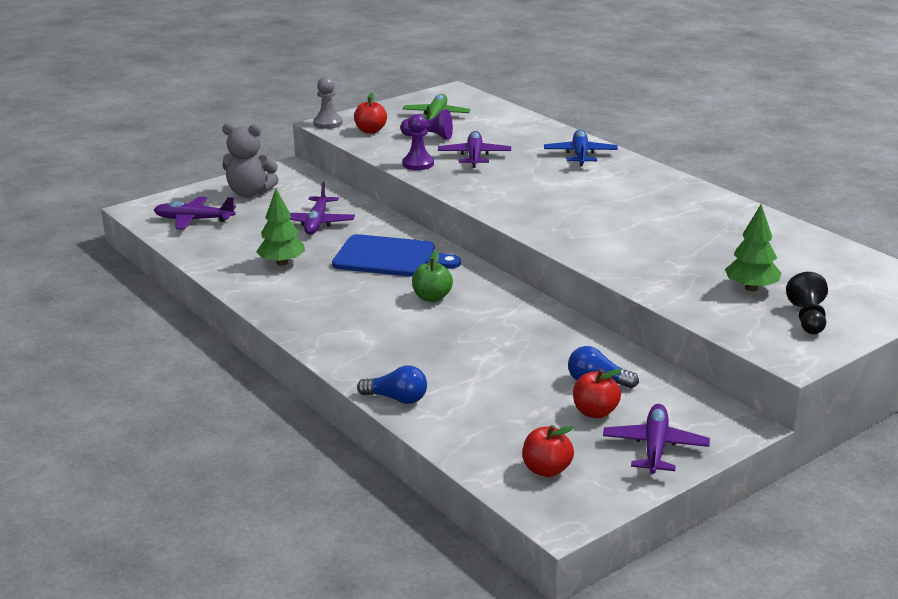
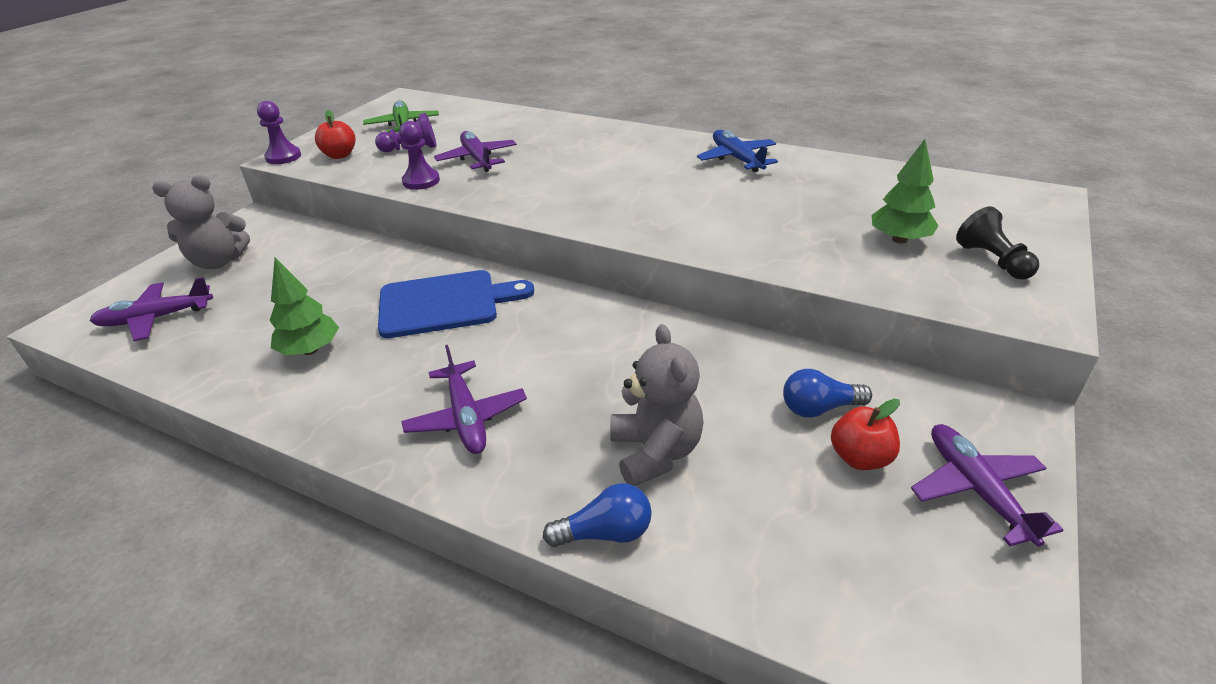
camera: 25 degrees left, 10 degrees up
(317, 223) = (326, 280): purple plane -> purple plane (466, 417)
(328, 123) = (283, 157): grey pawn -> purple pawn
(432, 297) = (534, 345): green apple -> none
(462, 373) = (655, 452): none -> grey teddy bear
(546, 470) = (899, 590): red apple -> none
(580, 155) = (584, 135): blue plane -> blue plane (737, 159)

